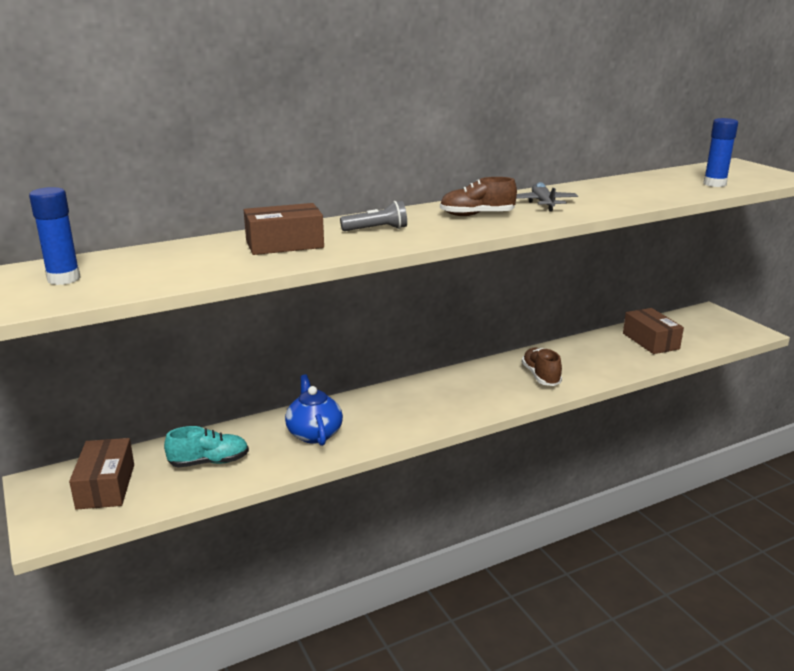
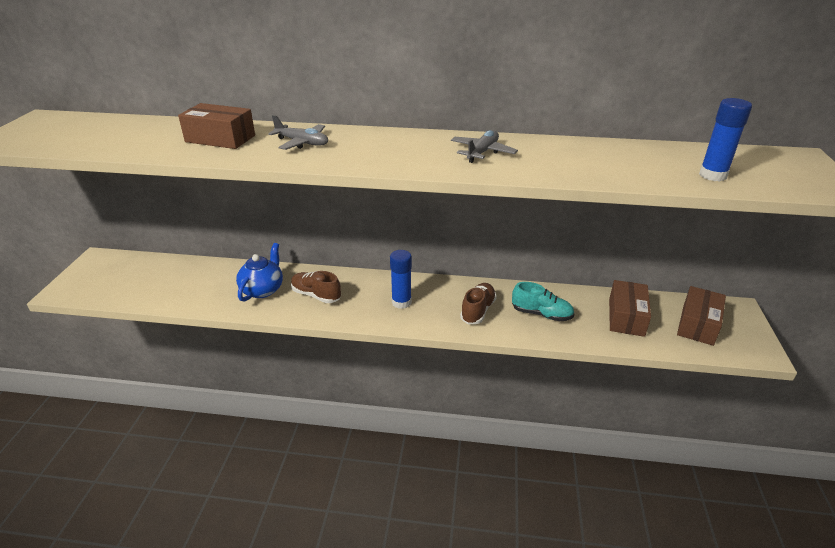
camera: 35 degrees right, 10 degrees up
(64, 279) = (63, 130): blue glue stick -> blue glue stick (401, 302)
(106, 486) = (119, 275): brown box -> brown box (697, 324)
(209, 462) = (183, 283): turquoise shoe -> turquoise shoe (541, 314)
(377, 229) = (302, 143): grey flashlight -> grey plane
(477, 215) = (402, 149): brown shoe -> brown shoe (316, 295)

